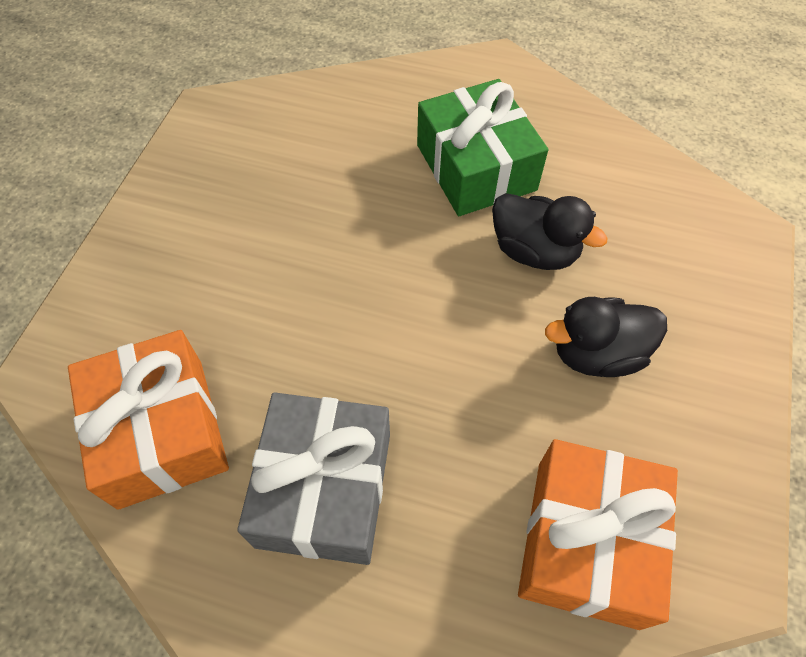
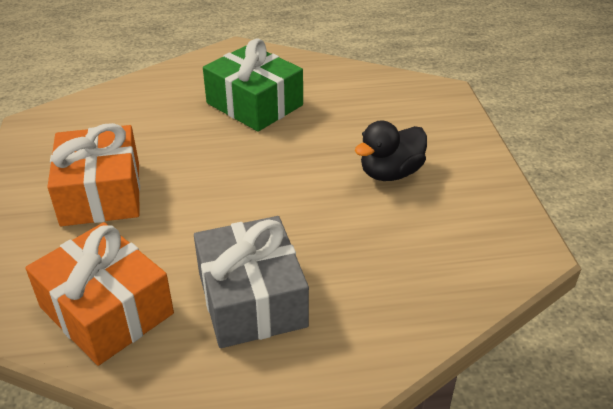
camera: 25 degrees left, 20 degrees down
(534, 251) = (319, 135): black duck -> none
(587, 542) = (441, 265): orange gift -> orange gift (101, 193)

